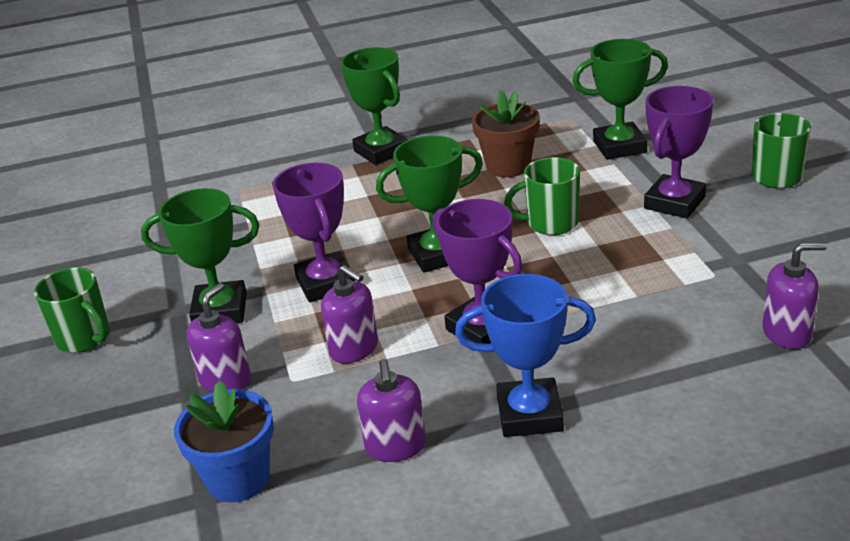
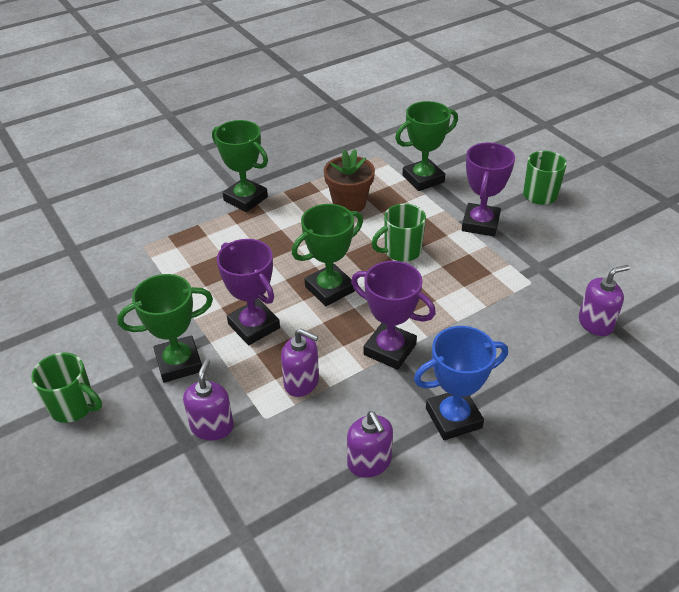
camera: 20 degrees left, 10 degrees up
(238, 479) = (262, 514): blue flower pot -> none

